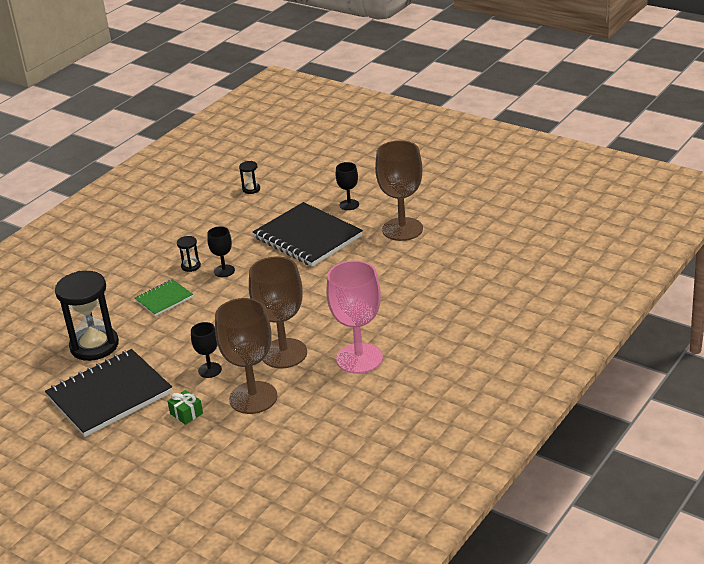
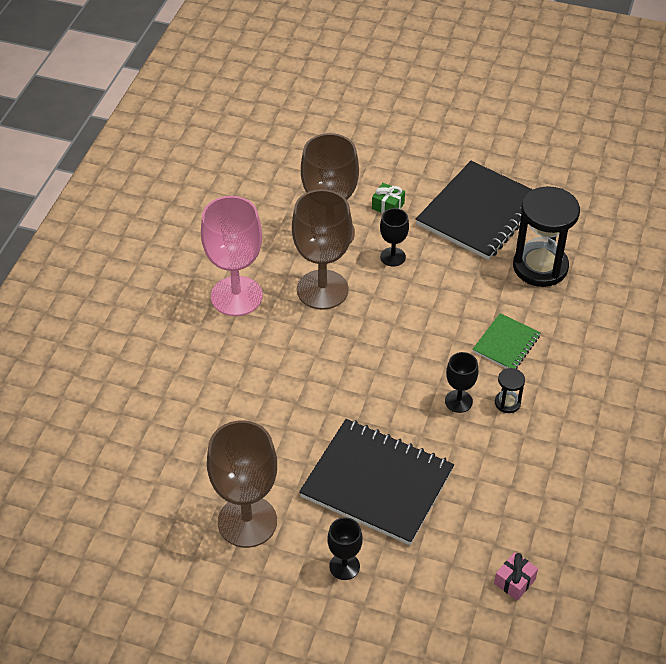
camera: 160 degrees right, 15 degrees up
(251, 189) = (514, 581): black hourglass -> pink gift

